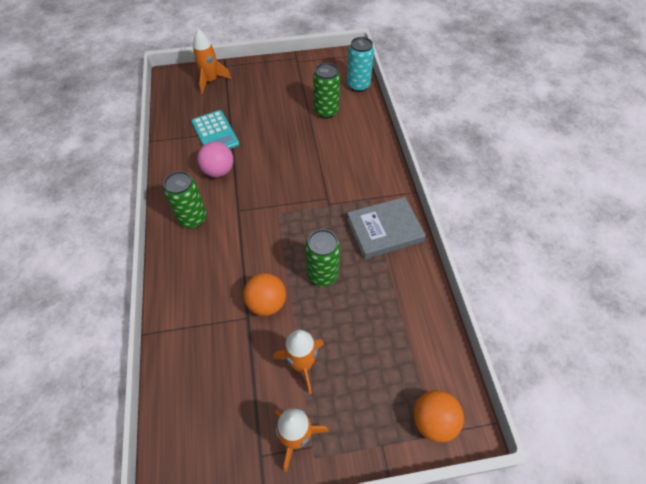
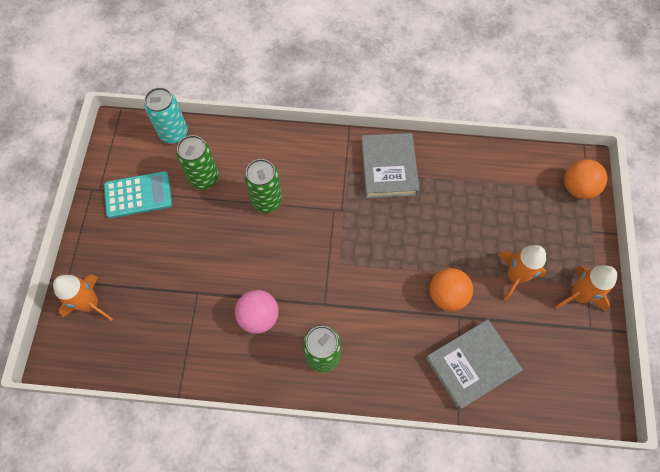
camera: 75 degrees left, 10 degrees up
(201, 336) = (471, 365): none -> grey book
(215, 133) = (194, 312): turquoise calculator -> turquoise calculator (138, 195)
(322, 274) = (426, 237): green can -> green can (267, 201)

